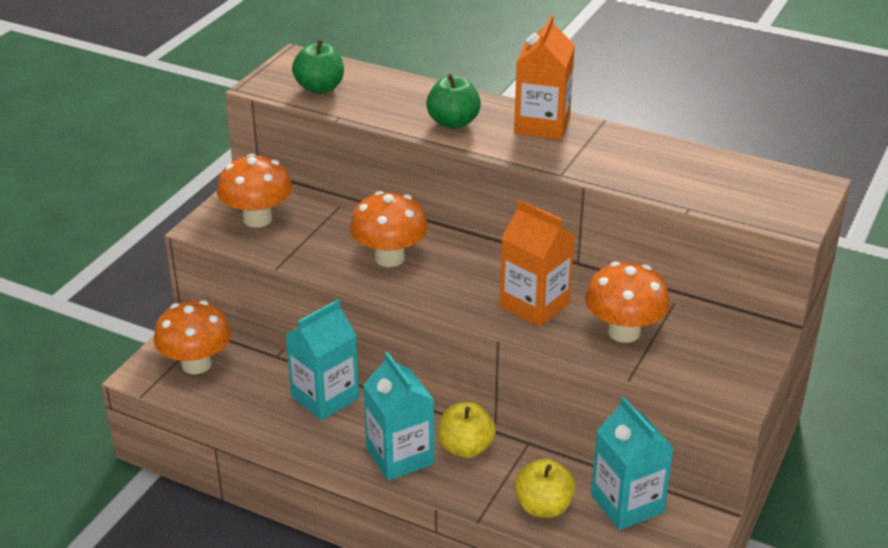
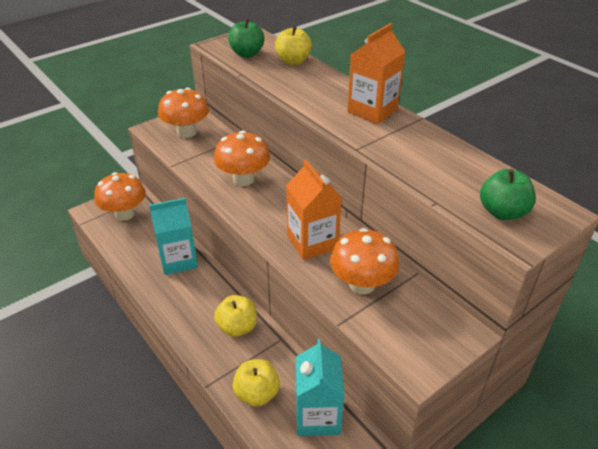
camera: 25 degrees right, 5 degrees up
(390, 84) = (293, 61): none -> yellow apple
(400, 456) = (192, 318): turquoise carton -> none
(453, 122) = (312, 94): green apple -> green apple (502, 212)

